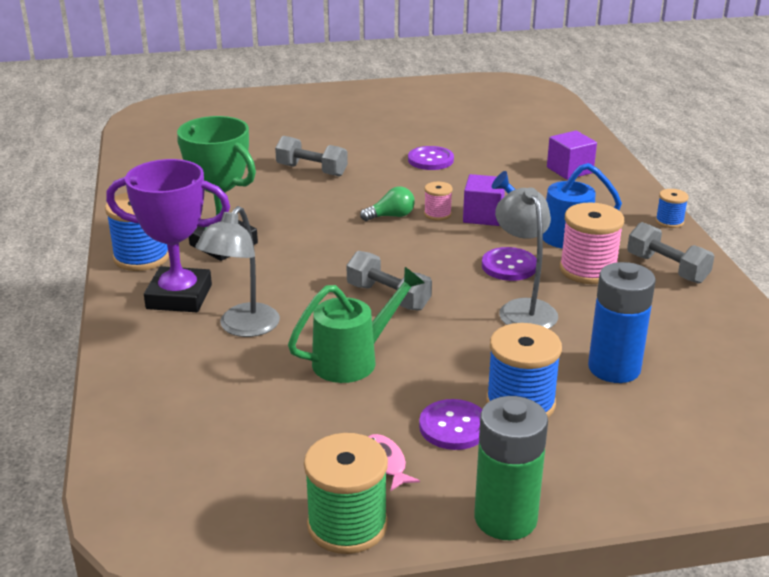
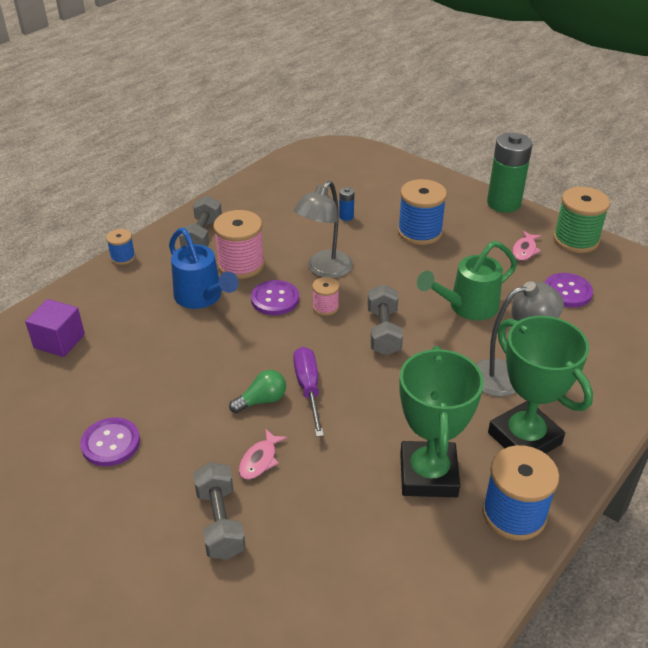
camera: 130 degrees left, 10 degrees up
(179, 297) = (524, 438): purple trophy -> green trophy
(337, 196) = (260, 460): none -> pink fish
(353, 359) = (467, 307): green watering can -> green watering can turned 45 degrees counterclockwise
(374, 236) = (308, 389): none -> purple screwdriver
(391, 216) = (262, 400): green light bulb -> green light bulb turned 120 degrees clockwise
(437, 214) = (229, 375): pink spool -> pink spool (325, 307)
(453, 426) = (468, 243): purple button -> purple button (567, 291)
(483, 216) = (206, 348): purple cube -> none
(614, 368) = (346, 216): blue battery -> blue battery, size x0.42

